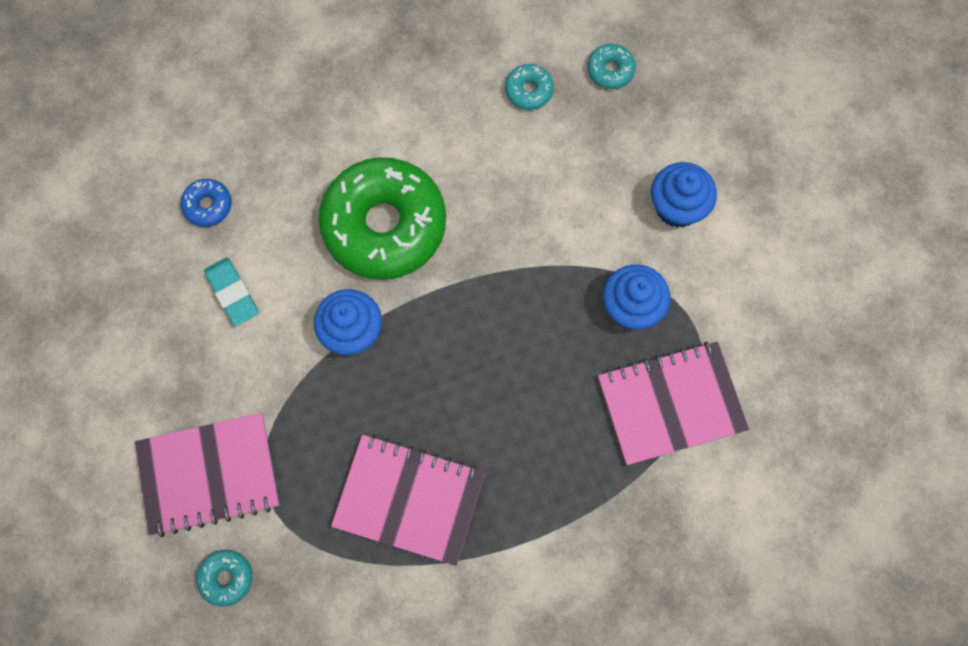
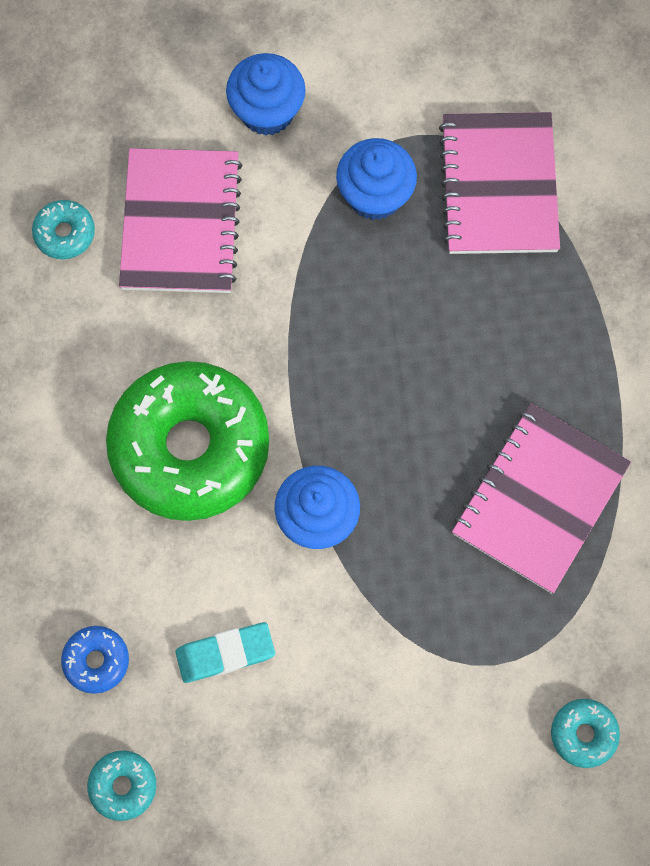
camera: 75 degrees left, 0 degrees up
(209, 475) = (452, 730): pink notebook -> pink notebook (181, 223)
(610, 70) = (69, 134): turquoise donut -> turquoise donut (123, 786)

